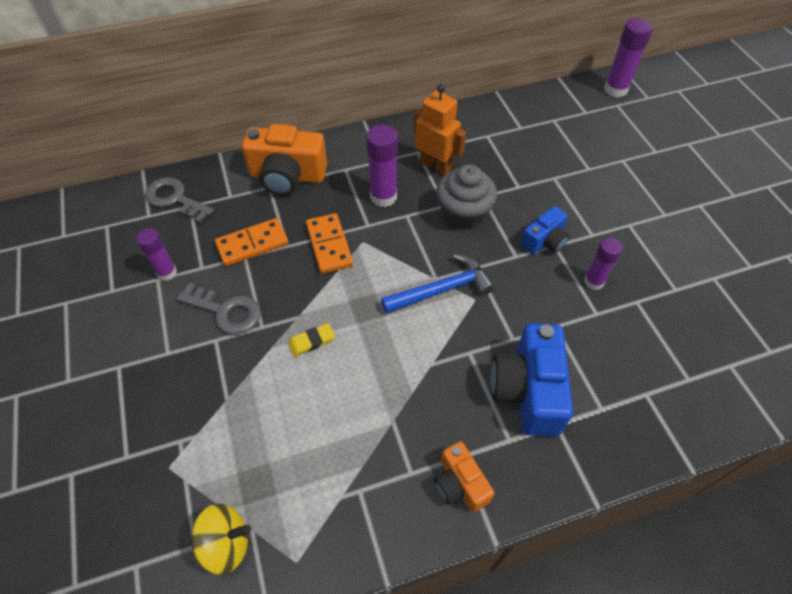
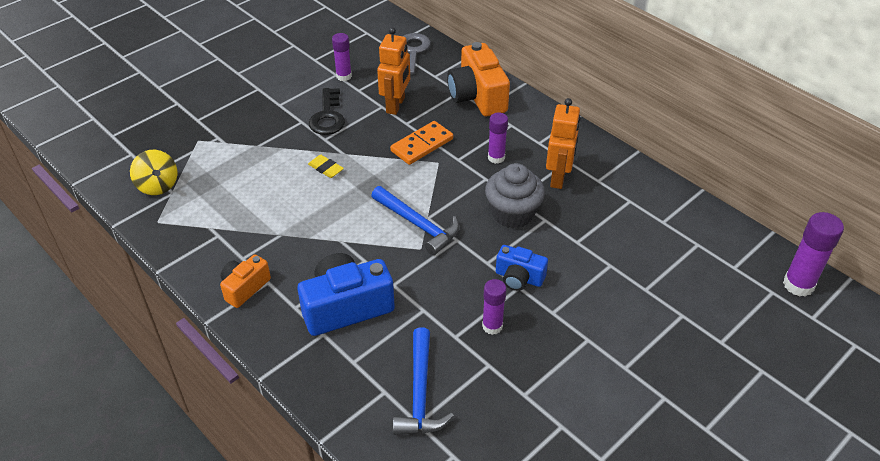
camera: 65 degrees right, 10 degrees down
(225, 311) = (327, 116): grey key -> black key
(252, 244) = (396, 105): orange domino -> orange robot
(383, 197) = (496, 157): purple glue stick -> purple glue stick, size x0.66
(656, 365) = (420, 393): none -> blue hammer

